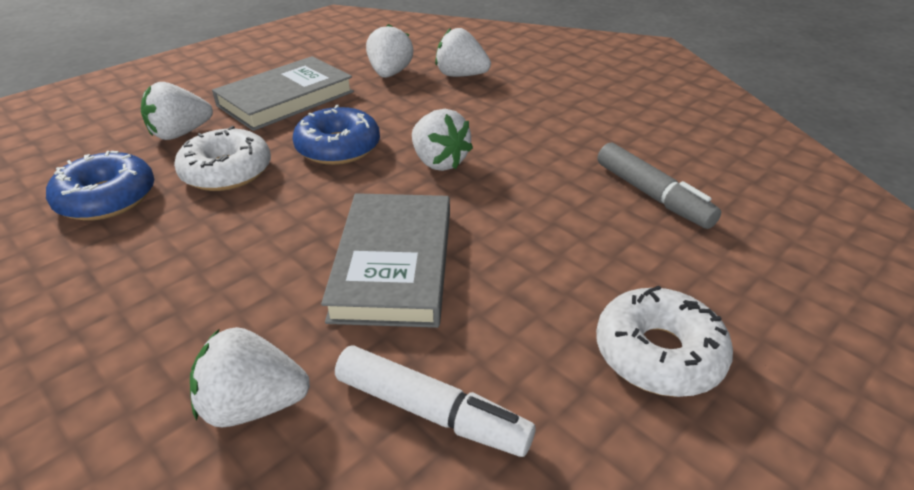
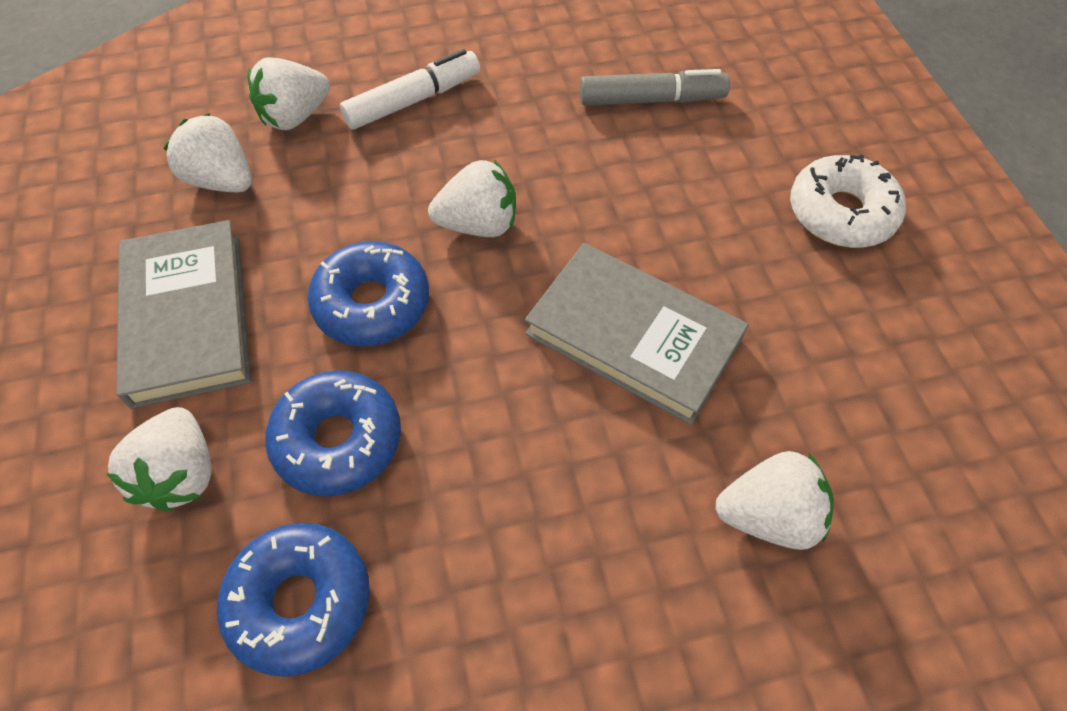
camera: 60 degrees left, 20 degrees up
(227, 172) = (338, 440): white donut -> blue donut
(253, 405) = (768, 515): white strawberry -> white strawberry turned 120 degrees counterclockwise
(431, 411) = (834, 385): white marker -> white marker (413, 100)

